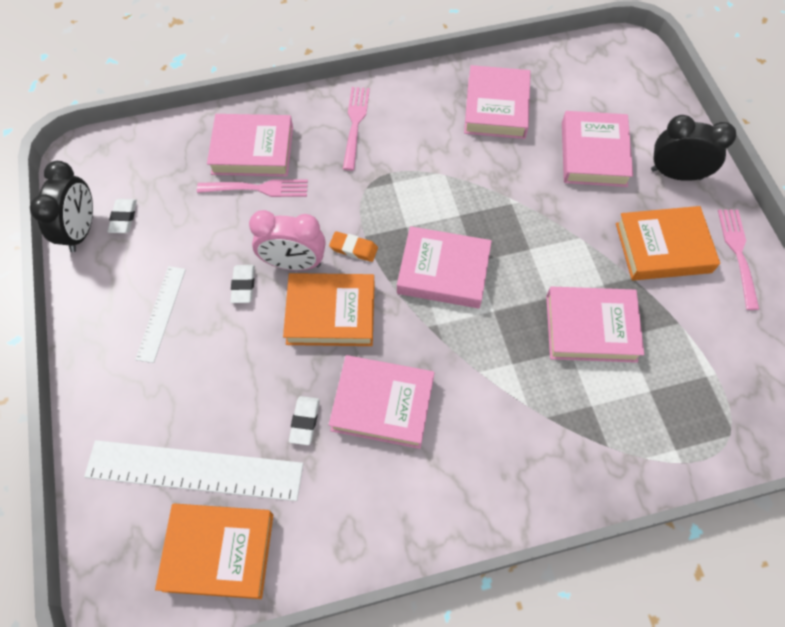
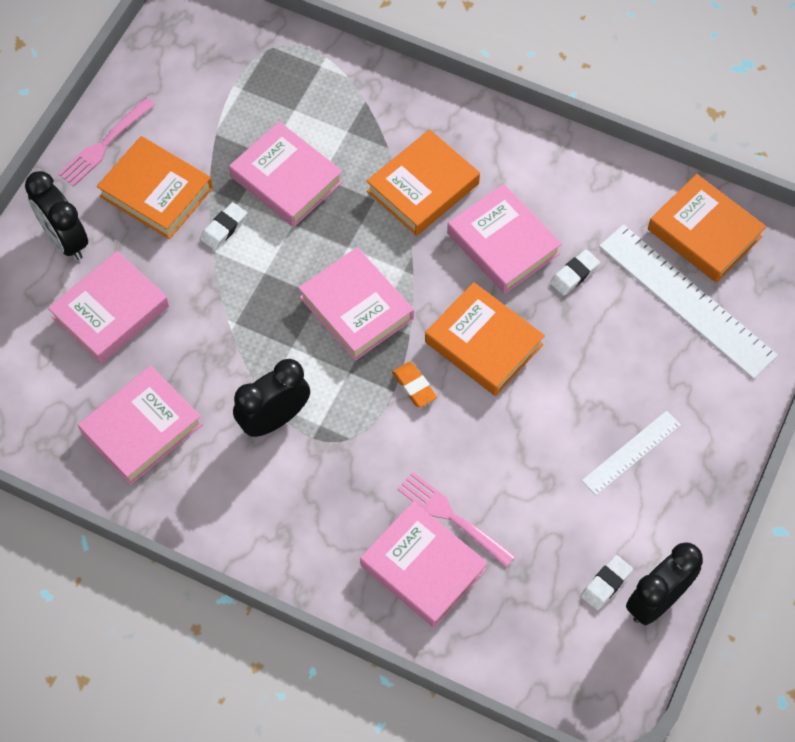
camera: 140 degrees left, 0 degrees up
(243, 285) = (540, 425): white eraser -> white eraser (224, 228)
(294, 263) = (479, 412): pink clock -> none
(355, 124) = (296, 518): pink fork -> none
(424, 166) = (274, 419): none -> black clock
(486, 403) = (423, 187): none -> orange book

